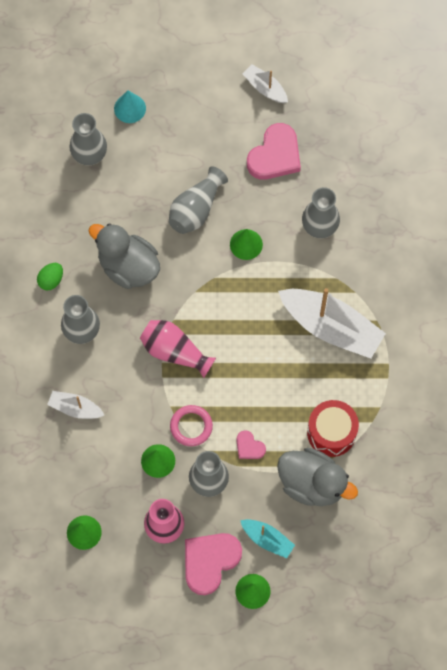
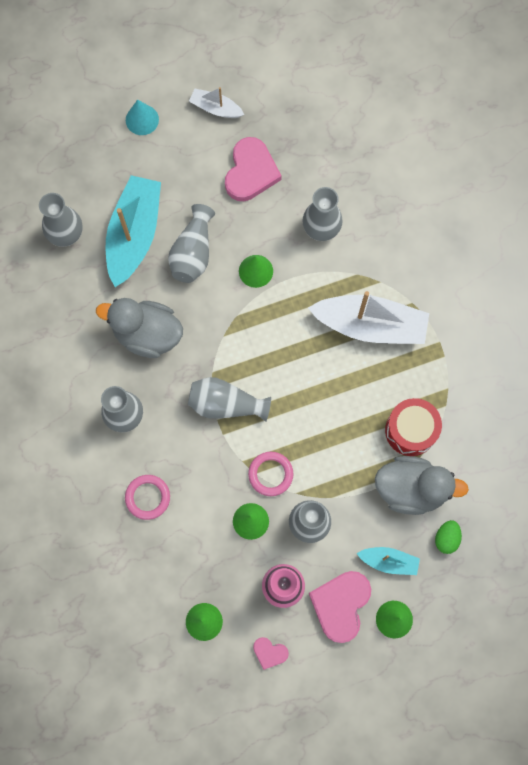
camera: 20 degrees left, 5 degrees up
(51, 280) = (74, 375): green egg -> green egg (446, 538)
(75, 408) = (147, 497): white boat -> pink ring
(130, 108) = (89, 173): turquoise cone -> turquoise cone (142, 119)
(150, 176) = (134, 234): none -> turquoise boat
(174, 351) = (225, 404): pink vase -> grey vase
(249, 447) = (335, 474): pink heart -> pink heart (269, 652)

